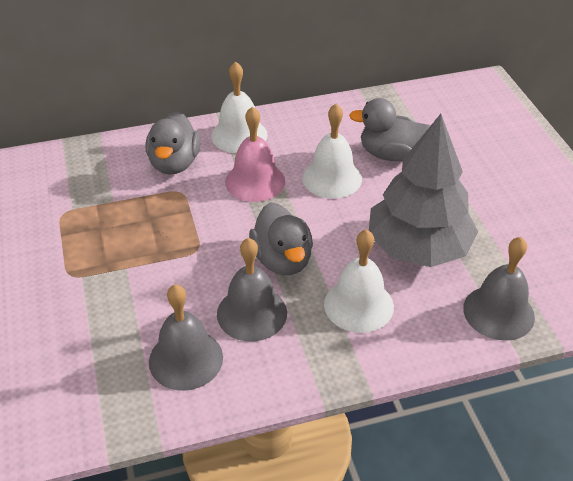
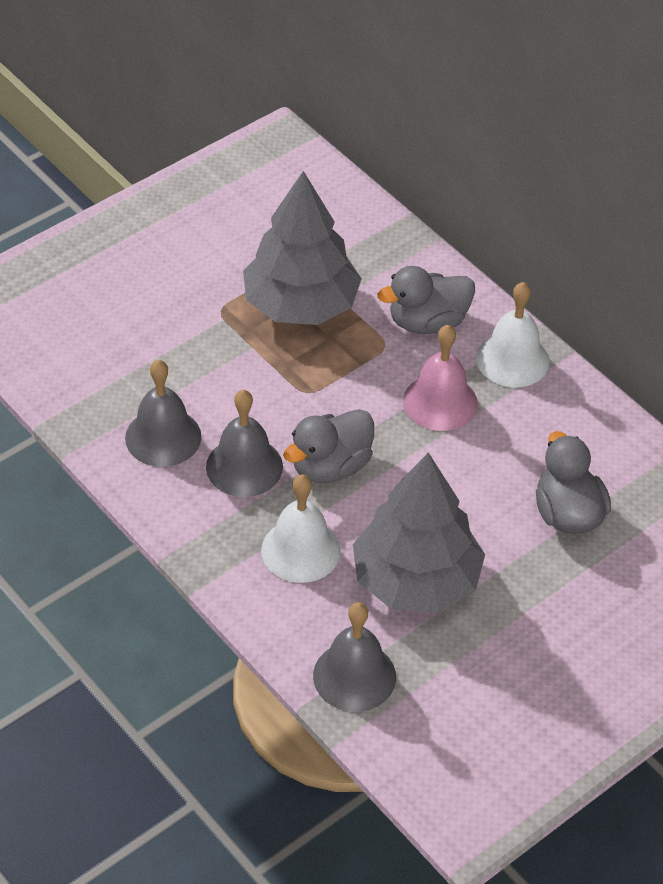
camera: 65 degrees right, 5 degrees up
(104, 224) = (300, 305): none -> grey tree
(332, 178) = (488, 469): white bell -> none

